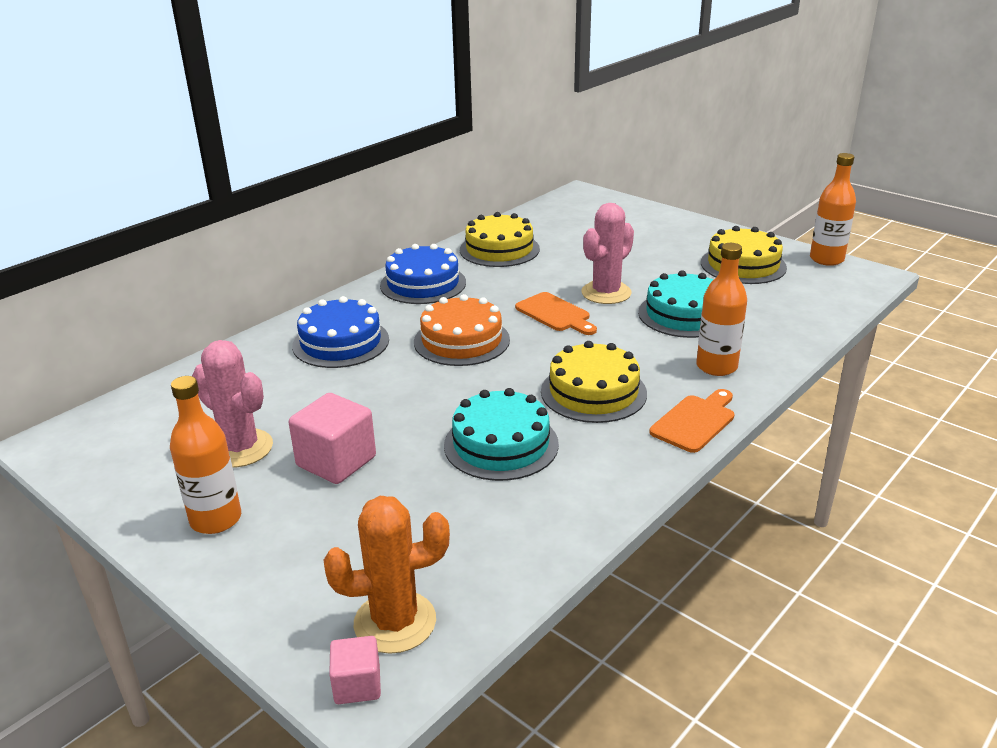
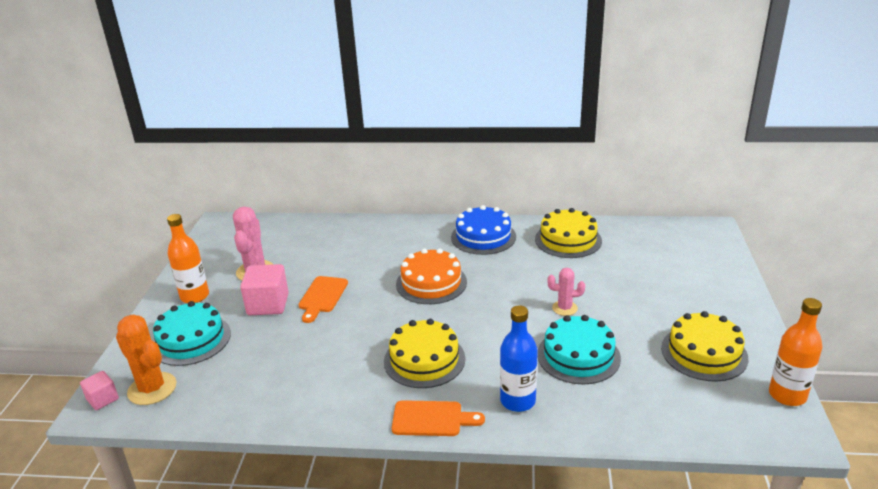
camera: 55 degrees right, 0 degrees up
(341, 342) = (383, 246): blue cake -> none
(501, 444) = (331, 350): turquoise cake -> turquoise cake (191, 340)
(555, 314) = (507, 301): orange cutting board -> orange cutting board (322, 297)
(606, 293) = (564, 308): pink cactus -> pink cactus, size x0.59
(716, 367) = (517, 401): orange bottle -> blue bottle

